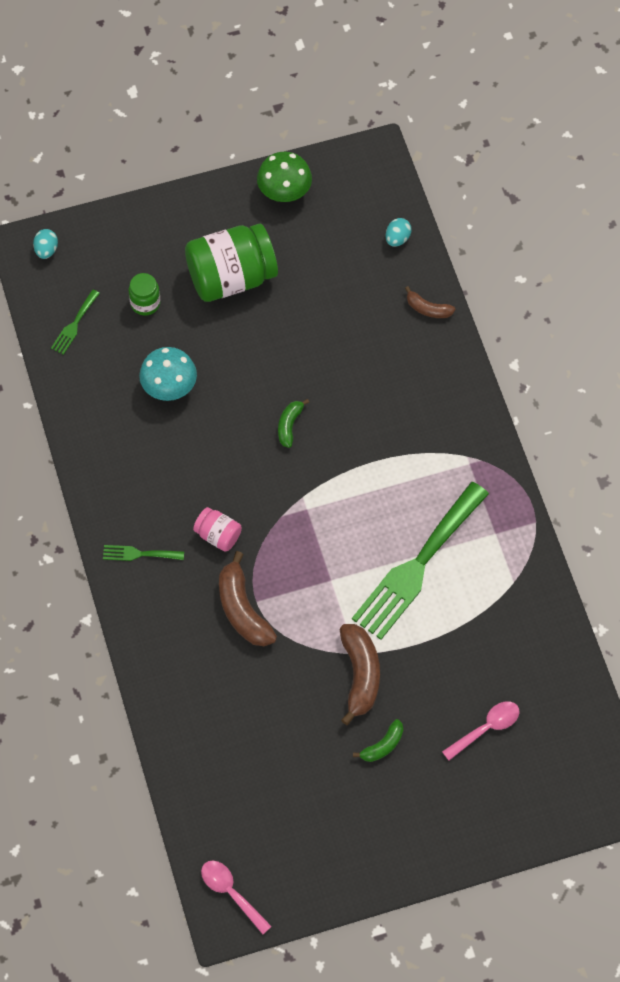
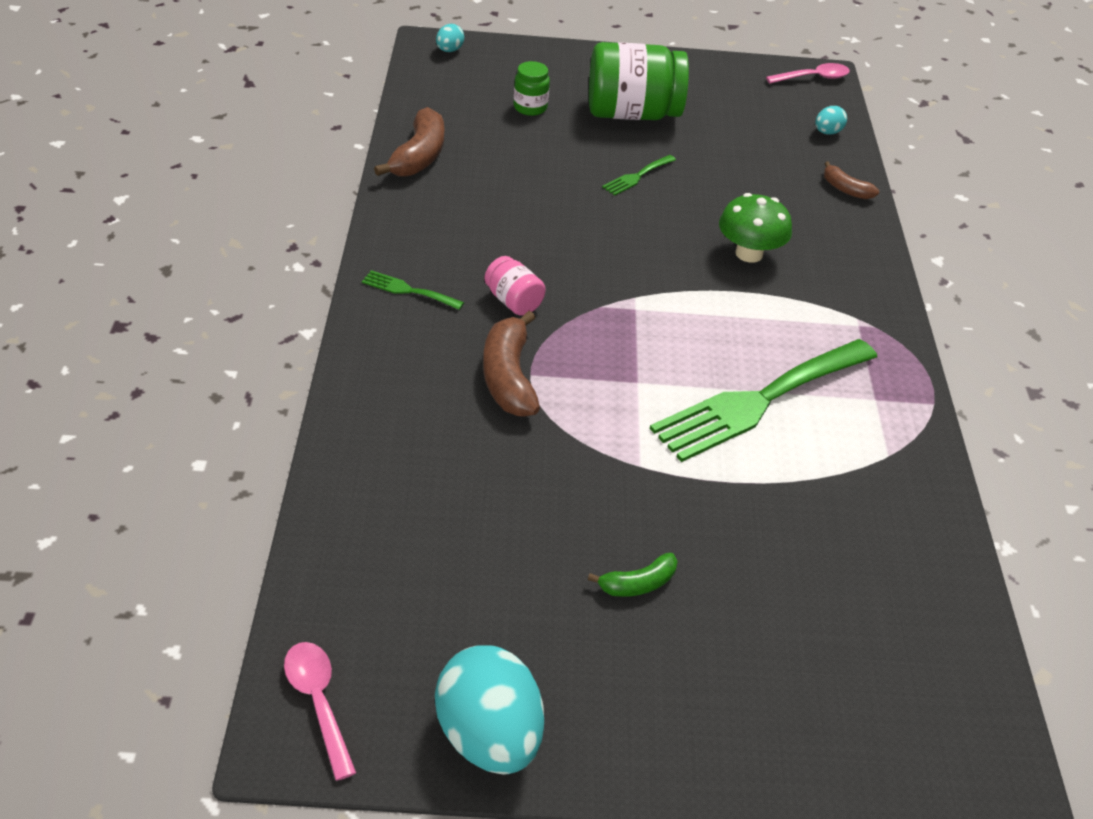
camera: 15 degrees right, 20 degrees down
(74, 325) = (446, 103): green fork -> green fork (637, 176)
(169, 387) = (522, 170): turquoise mushroom -> none
(284, 191) = (716, 74): green mushroom -> green mushroom (749, 253)
(289, 425) = (646, 235): green banana -> none
(333, 877) = (489, 736): none -> turquoise egg
(360, 675) = (637, 491): brown banana -> brown banana (419, 156)
(486, 728) = (803, 612): pink spoon -> pink spoon (813, 78)

